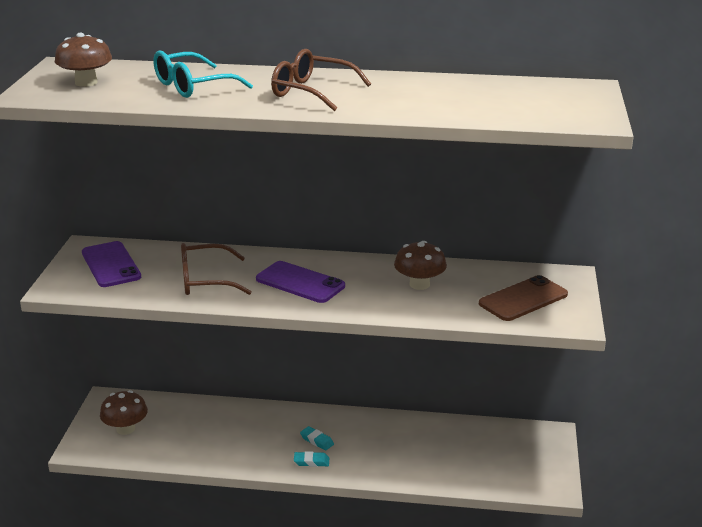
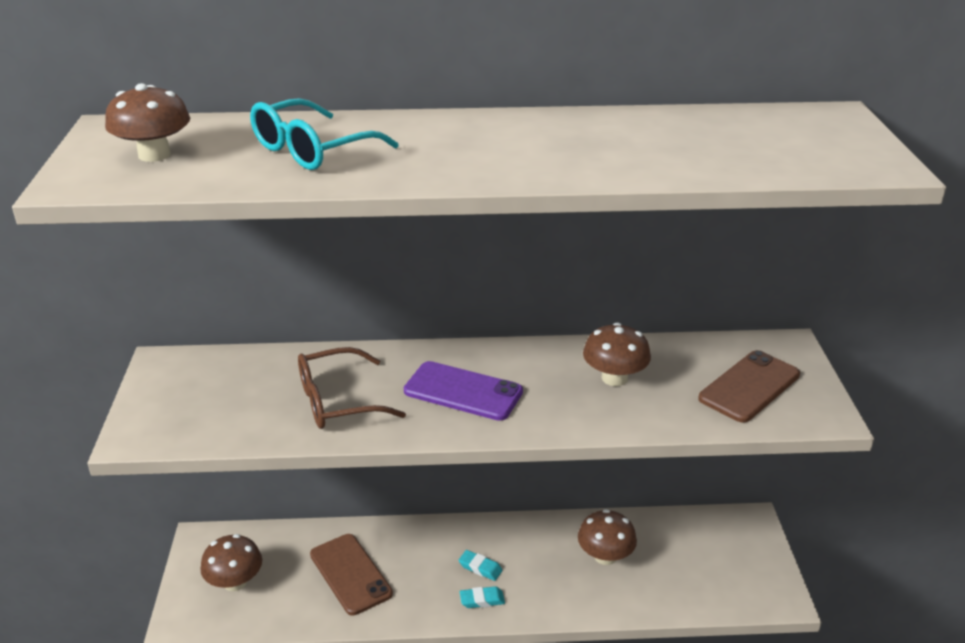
camera: 10 degrees left, 5 degrees up
(111, 265) = (203, 389): purple phone -> none
(214, 433) = (350, 574): none -> brown phone
(312, 92) = (483, 147): brown glasses -> none
(420, 444) = (605, 556): none -> brown mushroom

